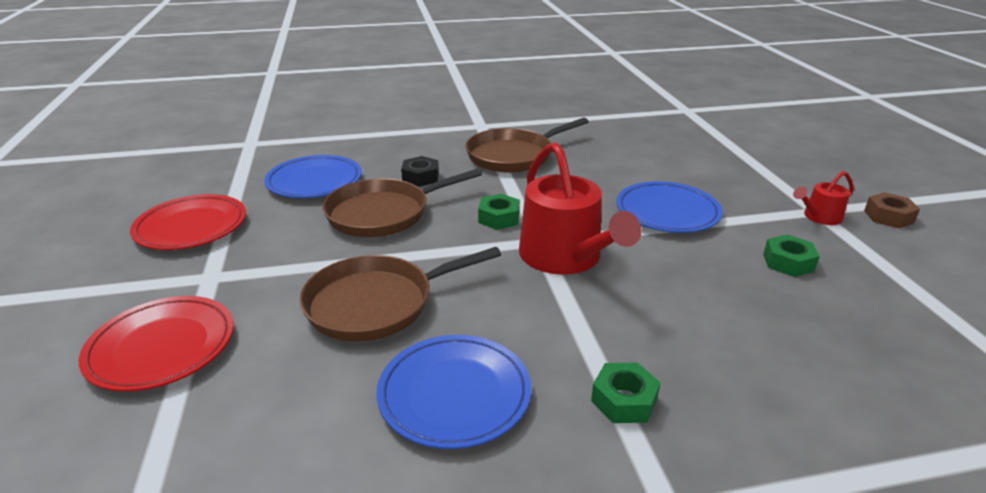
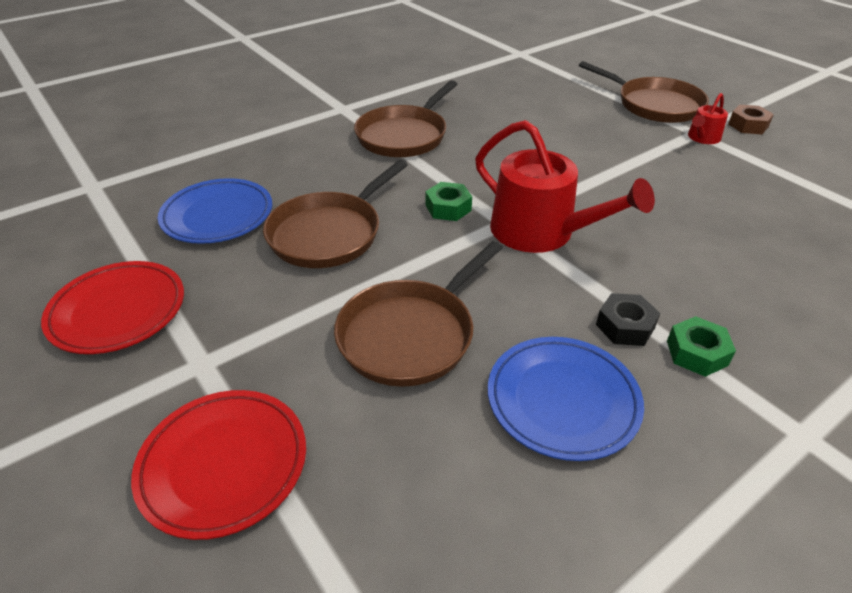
camera: 25 degrees left, 10 degrees up
(420, 177) = (331, 182): black nut -> black nut (625, 326)
(667, 212) = (587, 163): blue plate -> none
(788, 262) = (712, 186): green nut -> none
(791, 177) = (654, 105): none -> brown pan

